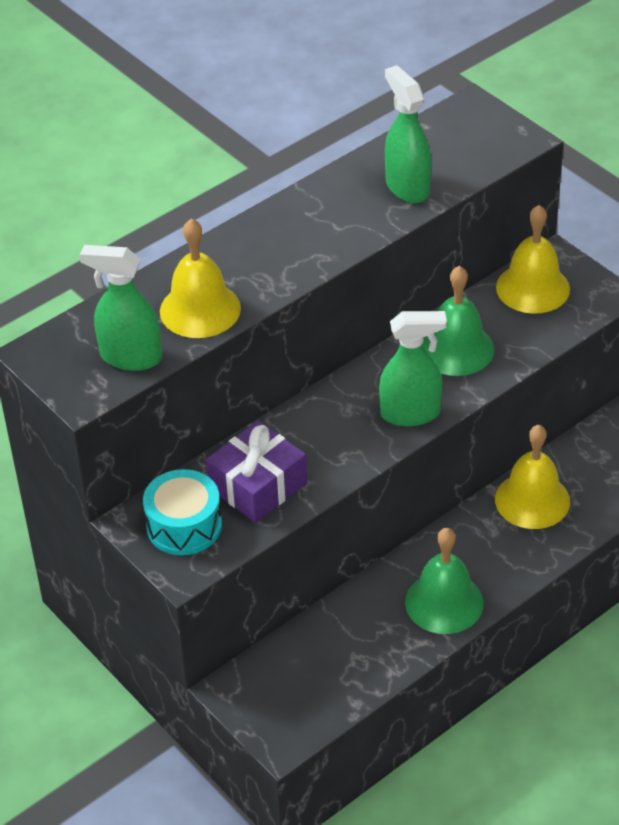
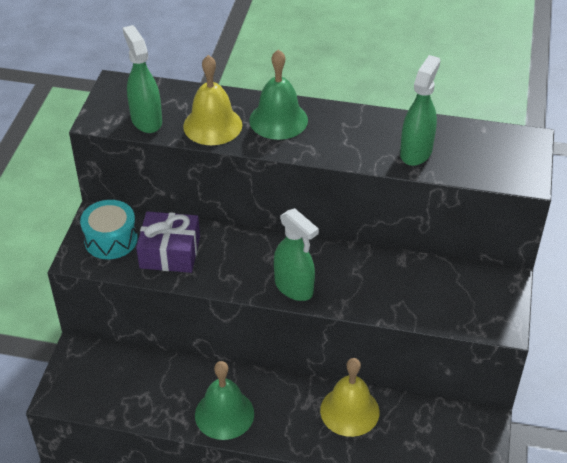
camera: 50 degrees right, 0 degrees up
(456, 349) = (372, 278): green bell -> green bell (278, 120)
(533, 288) = (467, 285): yellow bell -> none

